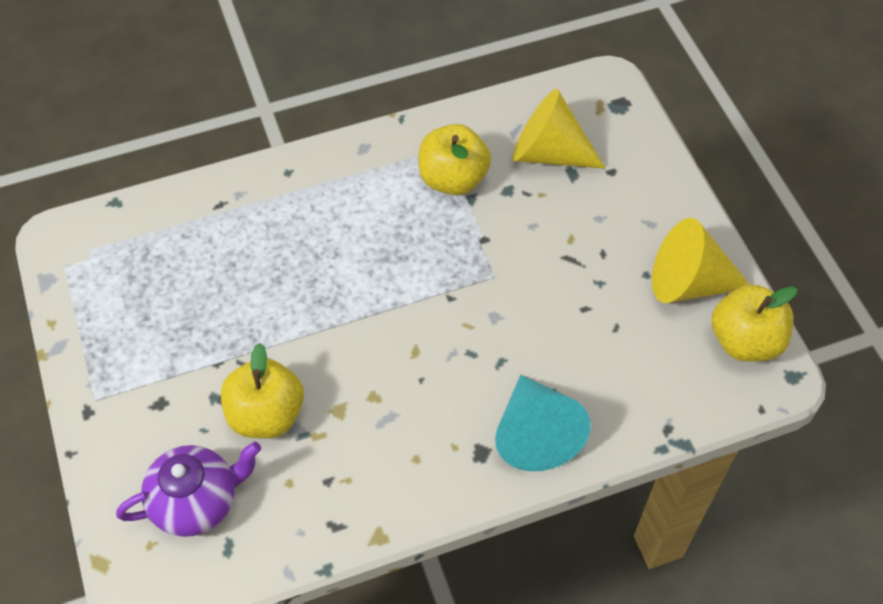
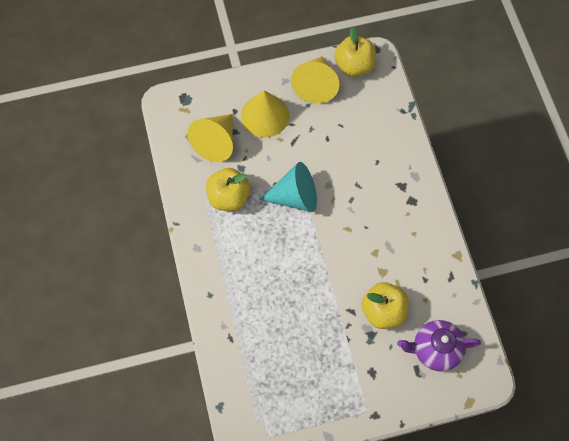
camera: 85 degrees left, 10 degrees up
(197, 501) = (435, 349): purple teapot -> purple teapot turned 75 degrees counterclockwise
(535, 434) = (402, 173): turquoise cone -> turquoise cone (295, 196)
(611, 213) = (265, 115): none -> yellow cone

